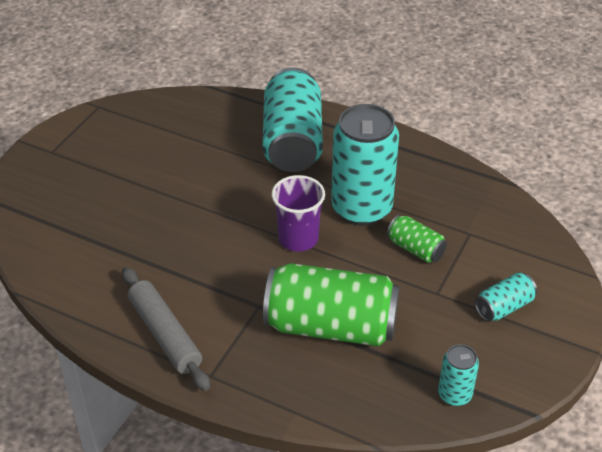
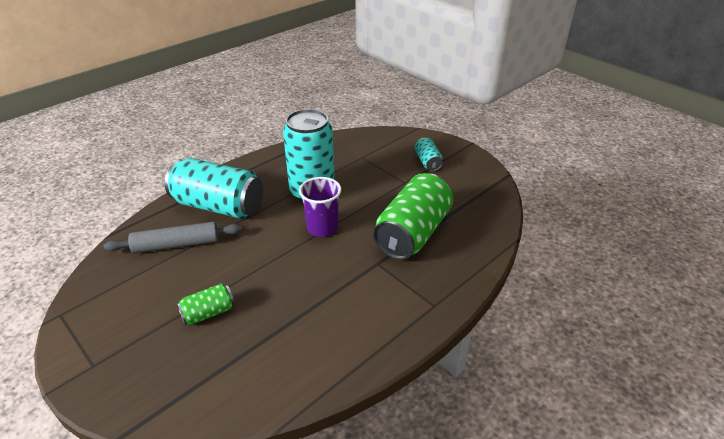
camera: 70 degrees left, 5 degrees down
(165, 334) = (382, 324): grey rolling pin -> grey rolling pin (176, 244)
(415, 249) = (363, 180): green can -> green can (208, 313)
(454, 395) = (487, 197): turquoise can -> none

